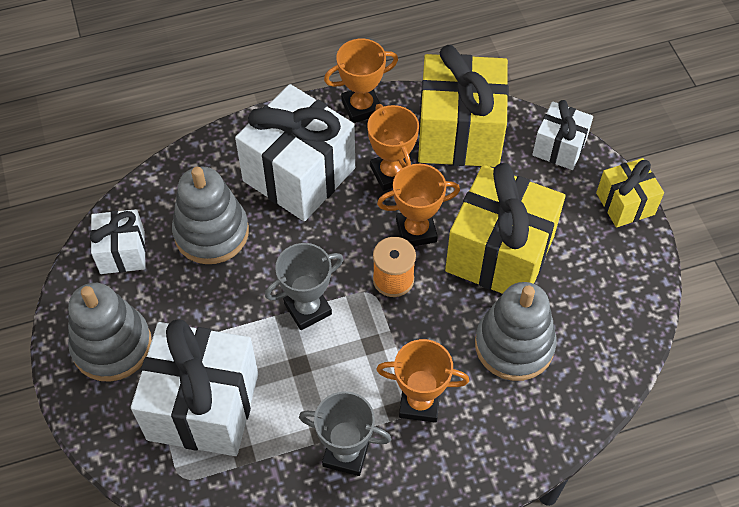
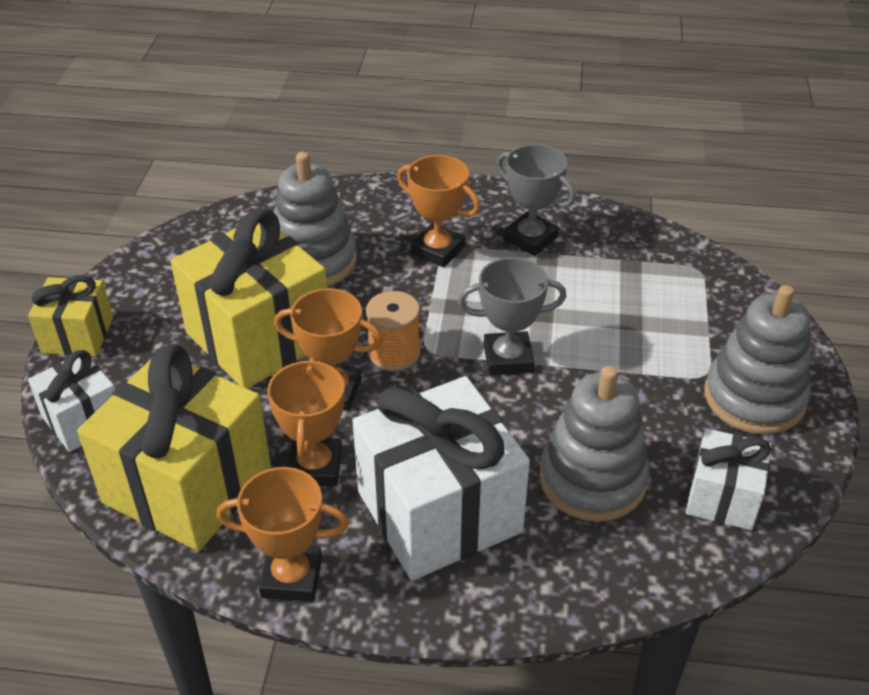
camera: 155 degrees left, 15 degrees down
(203, 406) = (660, 313): white gift -> none

